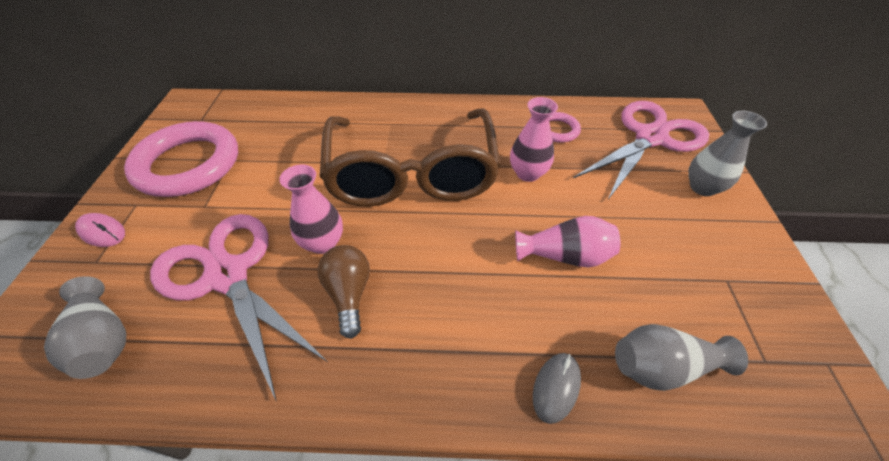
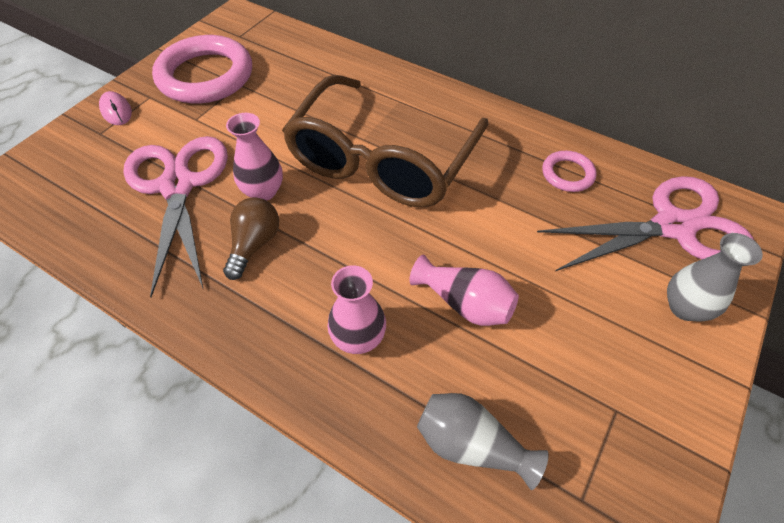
camera: 30 degrees right, 5 degrees up
(103, 340) = (74, 196): grey vase -> none
(528, 173) = (495, 207): pink vase -> pink vase (358, 338)
(556, 387) = (361, 406): grey mouse -> none

